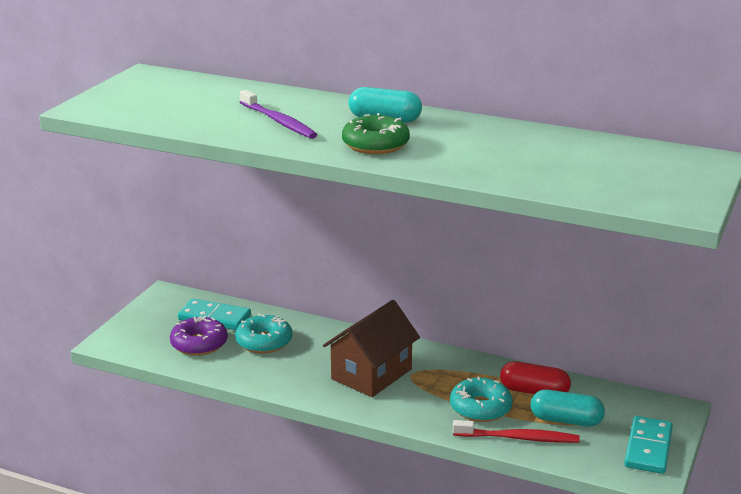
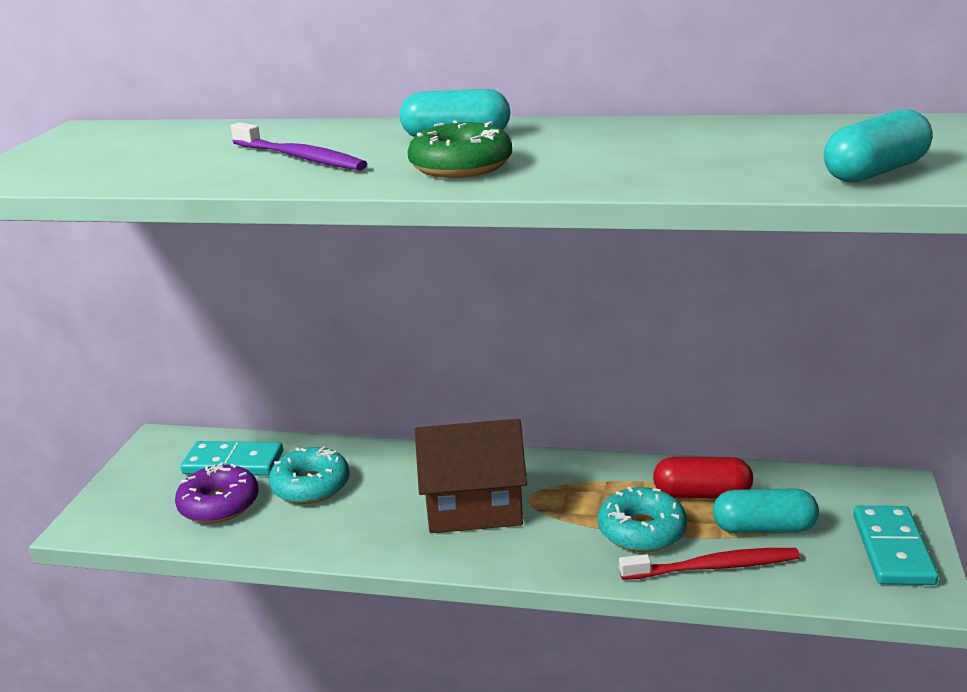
camera: 10 degrees left, 0 degrees up
(371, 374) = (474, 507): brown house -> brown house turned 60 degrees clockwise
(626, 190) = (875, 172): none -> turquoise capsule

